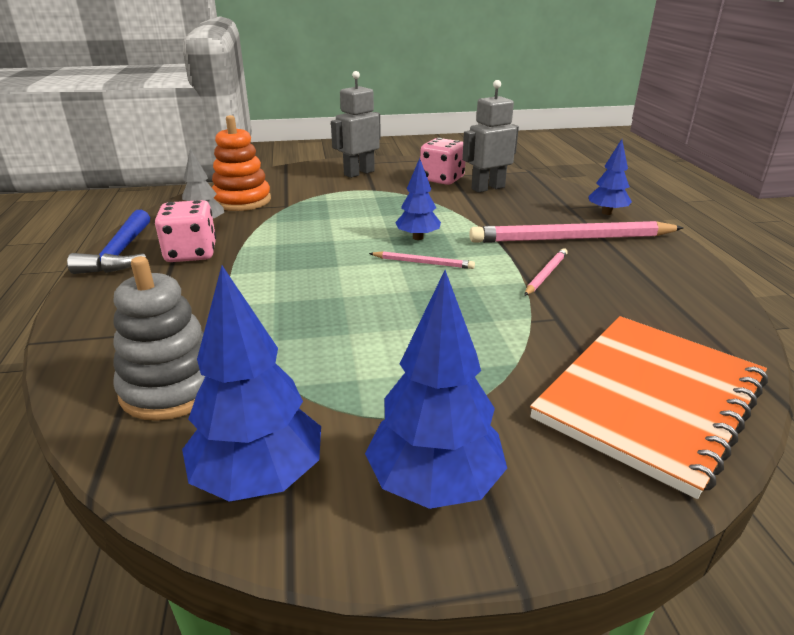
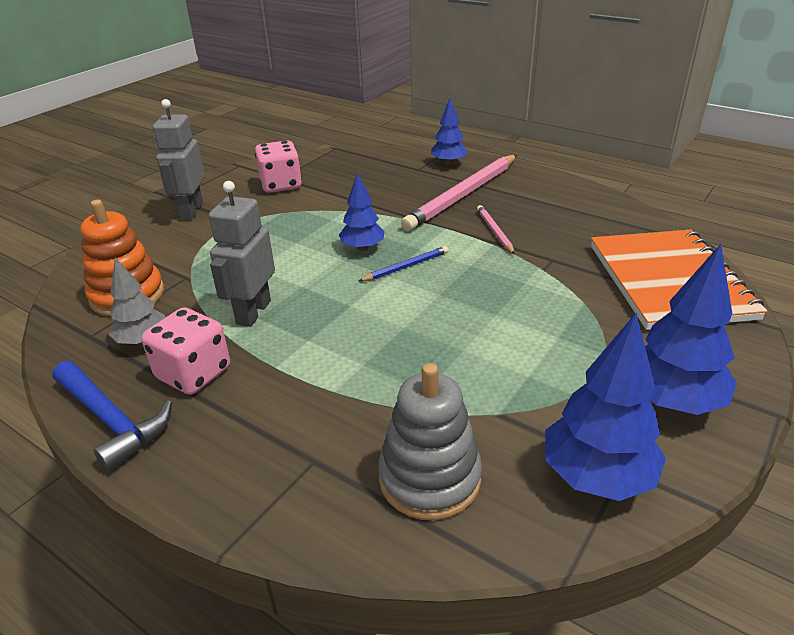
camera: 45 degrees left, 5 degrees up
(423, 263) = (406, 267): pink pencil -> blue pencil
(487, 188) = (333, 177): grey robot -> grey robot (253, 312)

